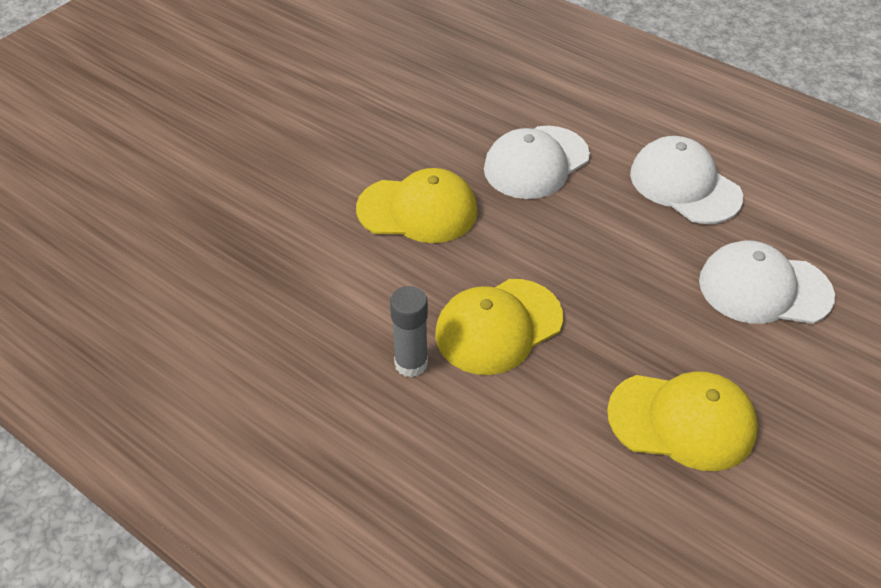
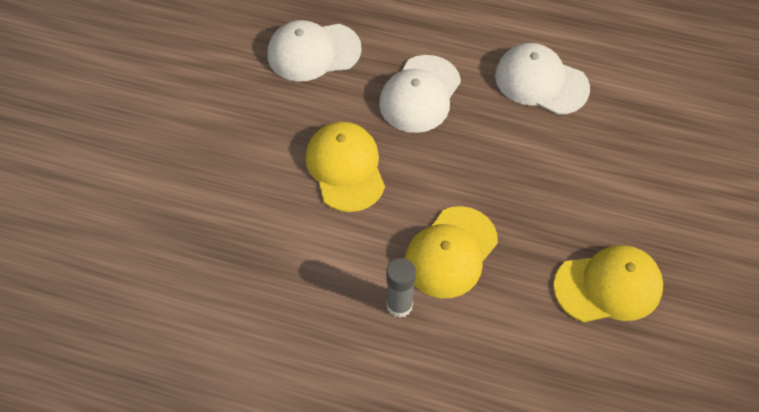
camera: 20 degrees left, 10 degrees up
(418, 210) = (345, 168): yellow cap -> yellow cap turned 90 degrees counterclockwise
(764, 288) = (628, 157): white cap -> white cap (313, 52)

